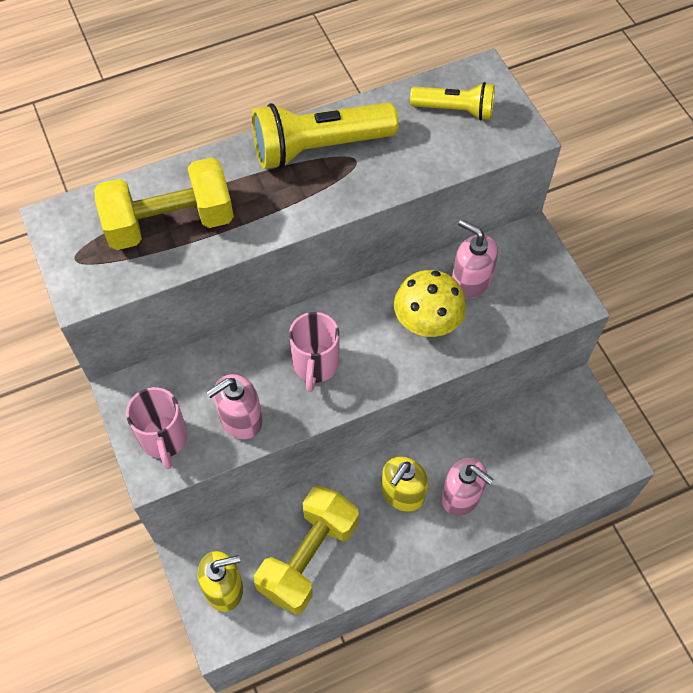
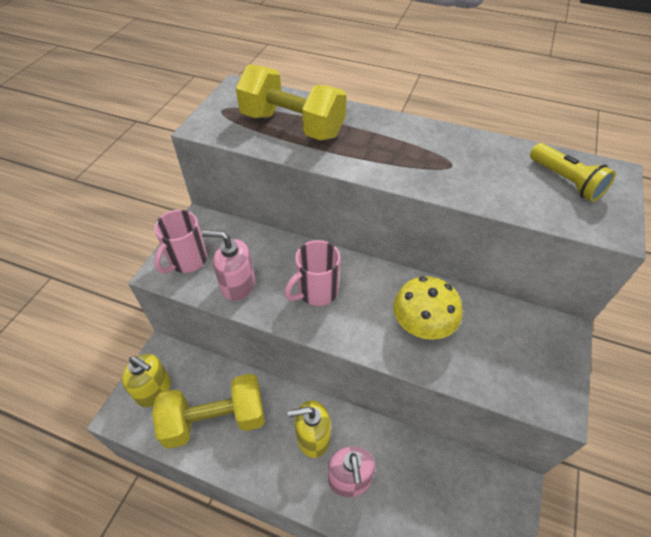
camera: 45 degrees right, 10 degrees down
(319, 147) = (434, 144): yellow flashlight -> none
(470, 281) = (483, 324): pink soap dispenser -> none

